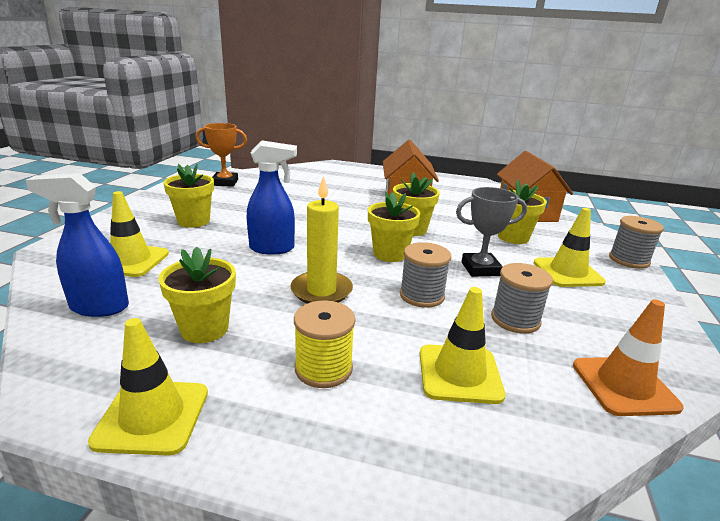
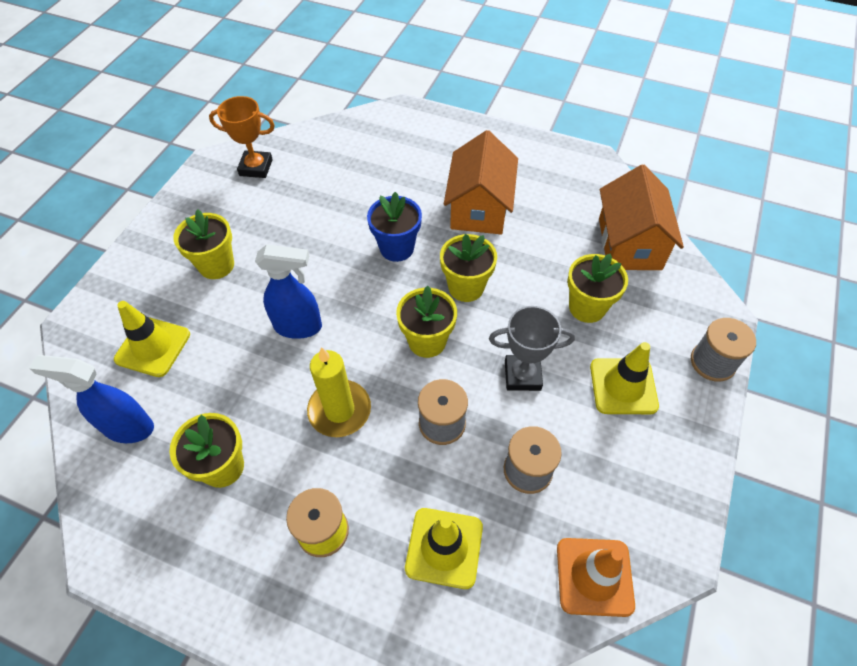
camera: 10 degrees right, 30 degrees up
(152, 416) = (179, 578): yellow traffic cone -> none
(348, 213) = (397, 248): none -> blue flower pot

